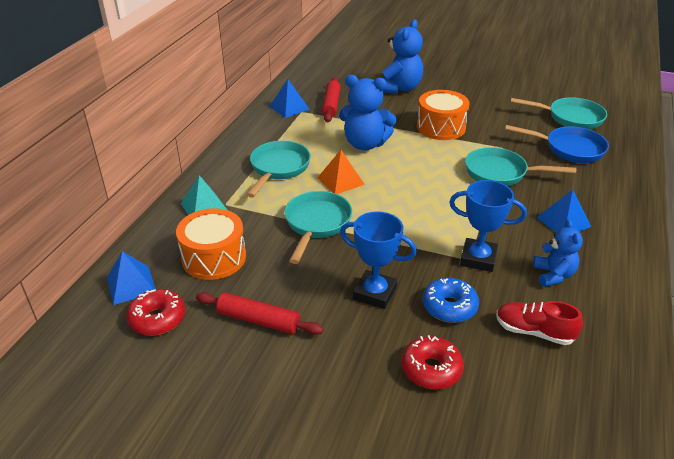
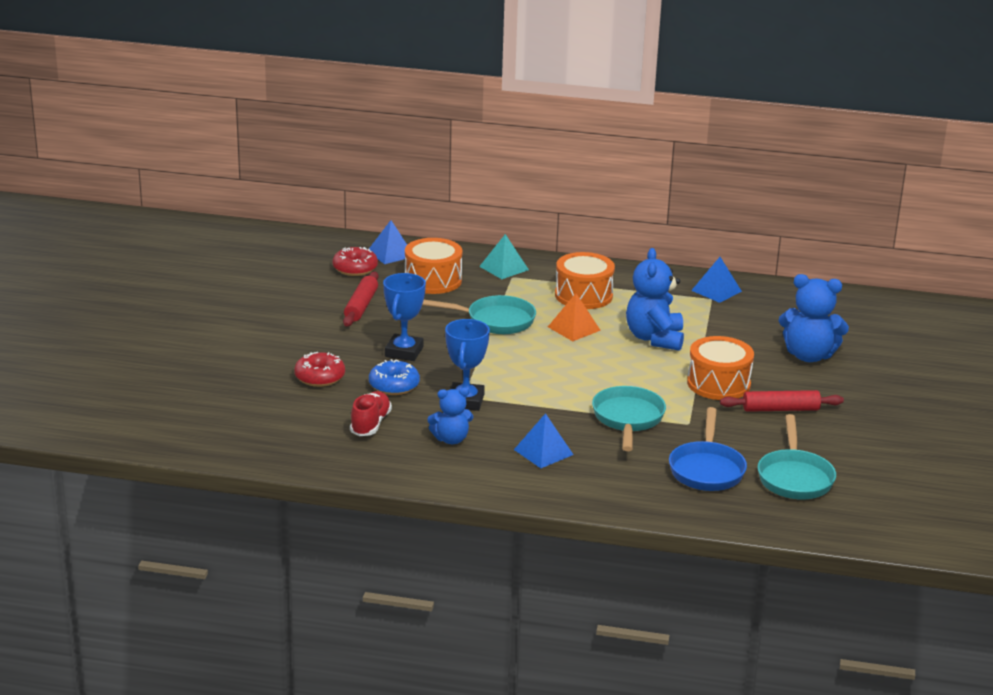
camera: 80 degrees right, 10 degrees down
(278, 168) = (583, 295): turquoise pan -> orange drum
(331, 105) = (738, 314): red rolling pin -> red rolling pin (780, 409)

